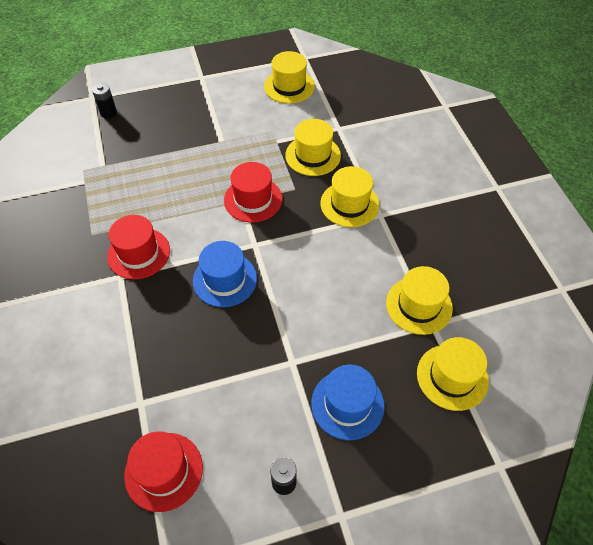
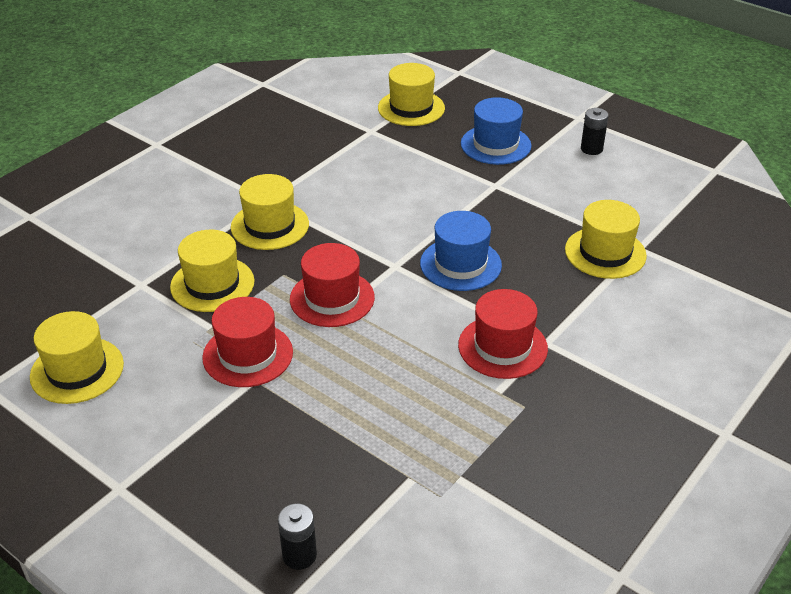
camera: 125 degrees left, 15 degrees down
(163, 471) = (665, 206): red hat -> red hat (248, 355)
(419, 305) = (358, 143): yellow hat -> yellow hat (605, 253)

